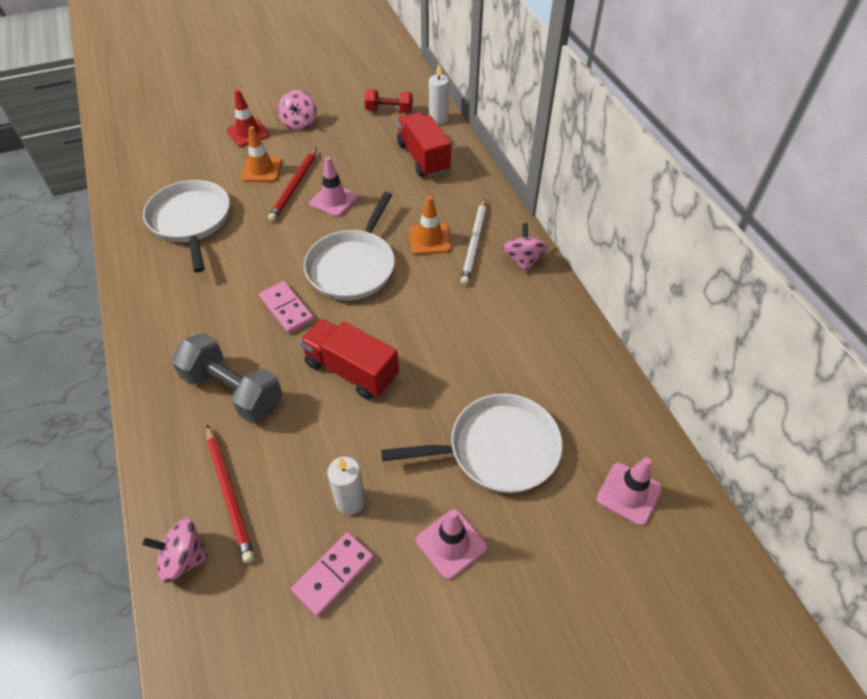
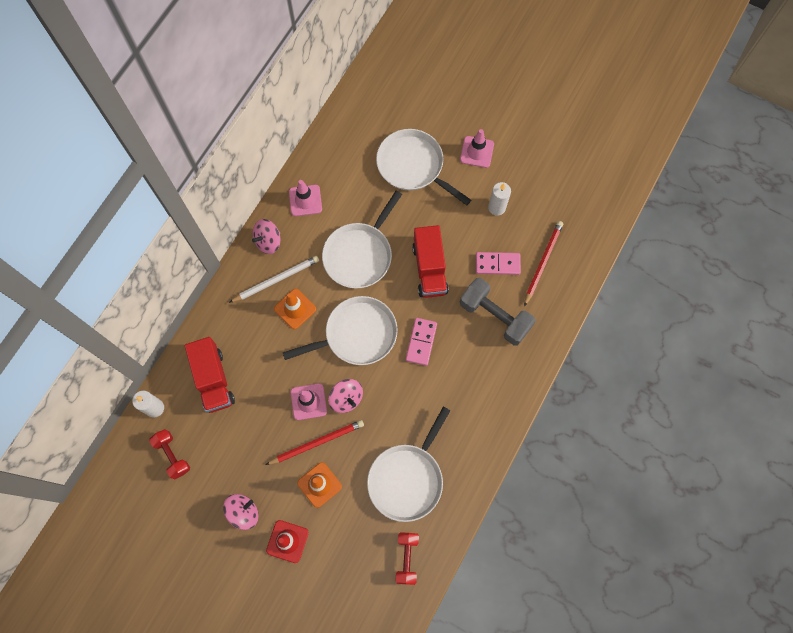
camera: 130 degrees left, 20 degrees up
(141, 184) = (407, 558): none -> red dumbbell
(184, 558) = (584, 252): pink spinning top -> pink spinning top (346, 398)
(233, 391) = (495, 316): grey dumbbell -> grey dumbbell turned 45 degrees counterclockwise
(333, 574) = (532, 186): pink domino -> pink domino (497, 264)
(423, 158) = (213, 380): red truck -> red truck turned 45 degrees counterclockwise
(433, 321) = (359, 255): none -> white pan
(628, 493) = (387, 99): pink traffic cone -> pink traffic cone (305, 200)

